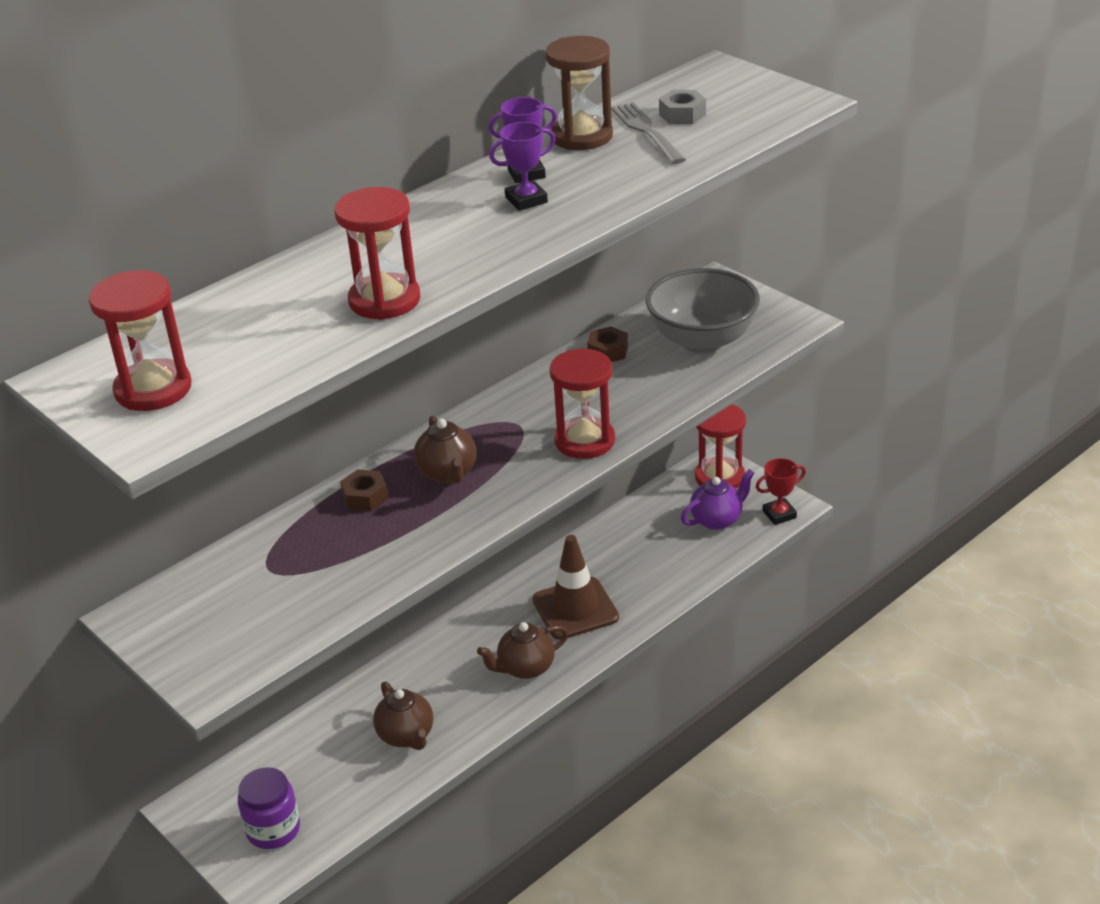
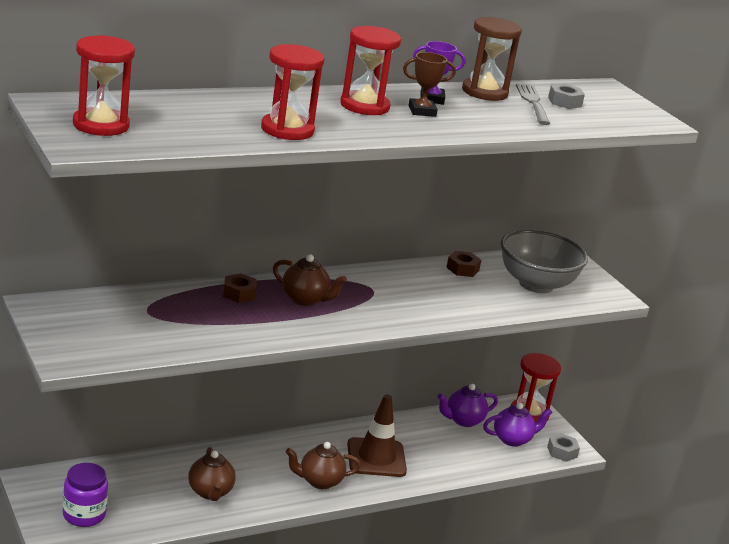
camera: 10 degrees right, 10 degrees down
(448, 473) = (305, 300): brown teapot -> brown teapot turned 60 degrees counterclockwise
(526, 200) = (422, 111): purple trophy -> brown trophy
(584, 441) = (414, 313): red hourglass -> red hourglass (364, 106)
(650, 516) = (463, 420): none -> purple teapot
(779, 514) = (562, 452): red trophy -> grey nut

